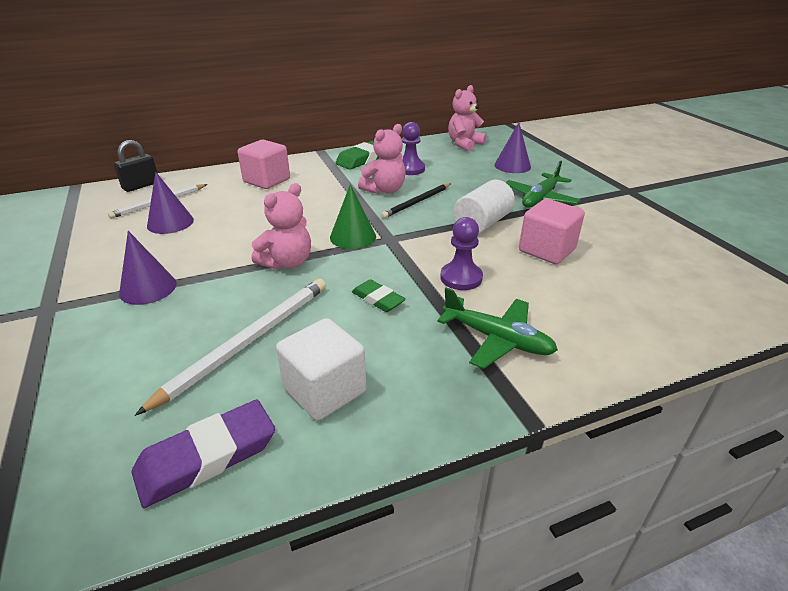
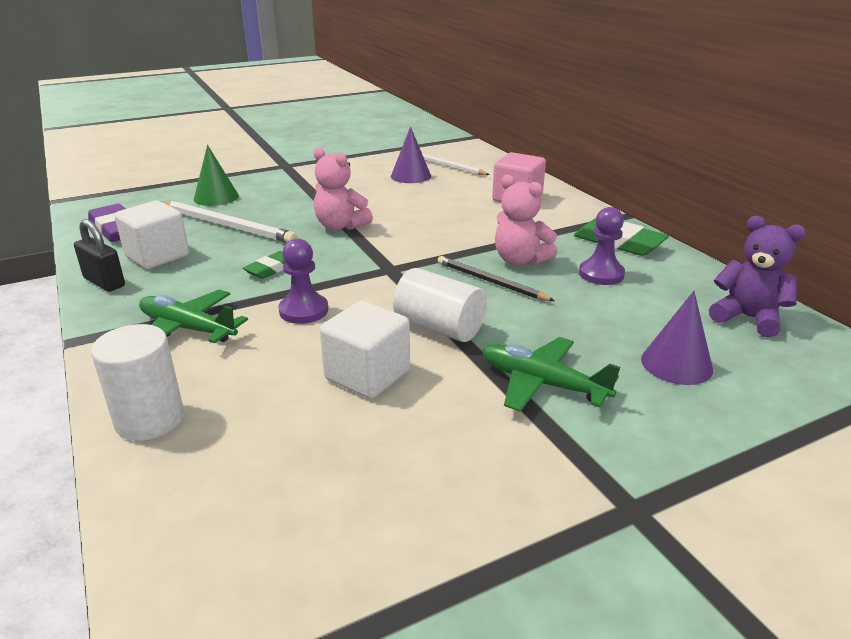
camera: 85 degrees right, 5 degrees down
(141, 186) = (481, 155): black padlock -> black padlock (104, 282)
(148, 288) = (305, 186): purple cone -> none
(353, 236) = (393, 250): green cone -> green cone (216, 197)
(464, 144) = (747, 318): pink teddy bear -> purple teddy bear
(497, 339) = (188, 329): green plane -> green plane turned 90 degrees clockwise
(547, 250) = (367, 375): pink cube -> white cube
(633, 340) = (150, 419): none -> white cylinder

